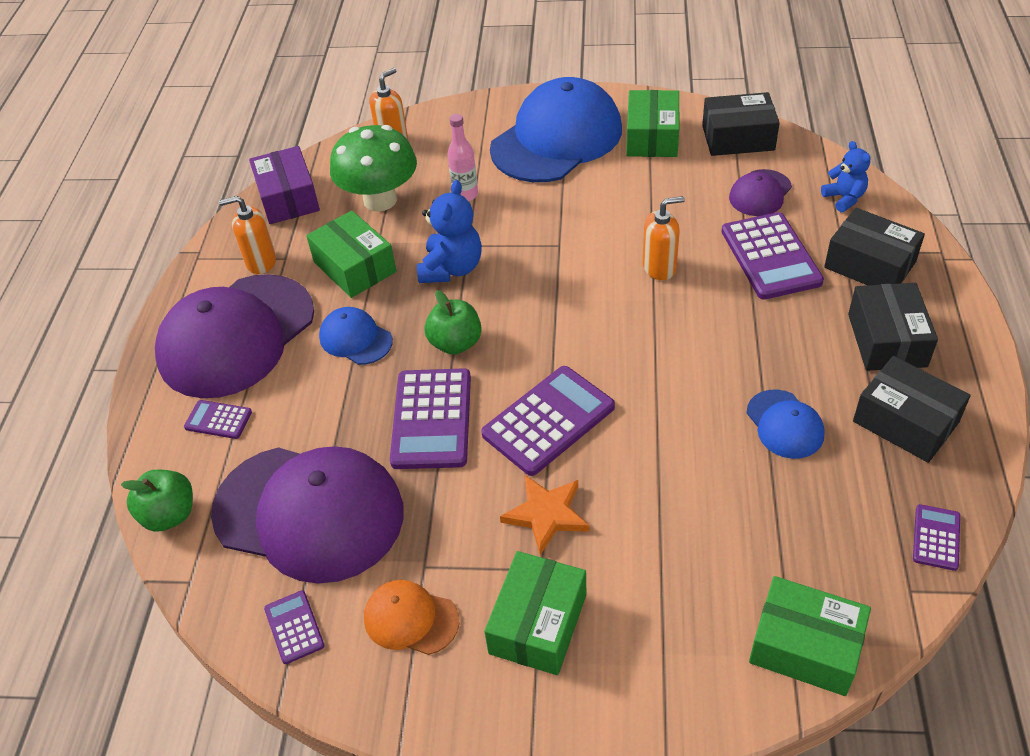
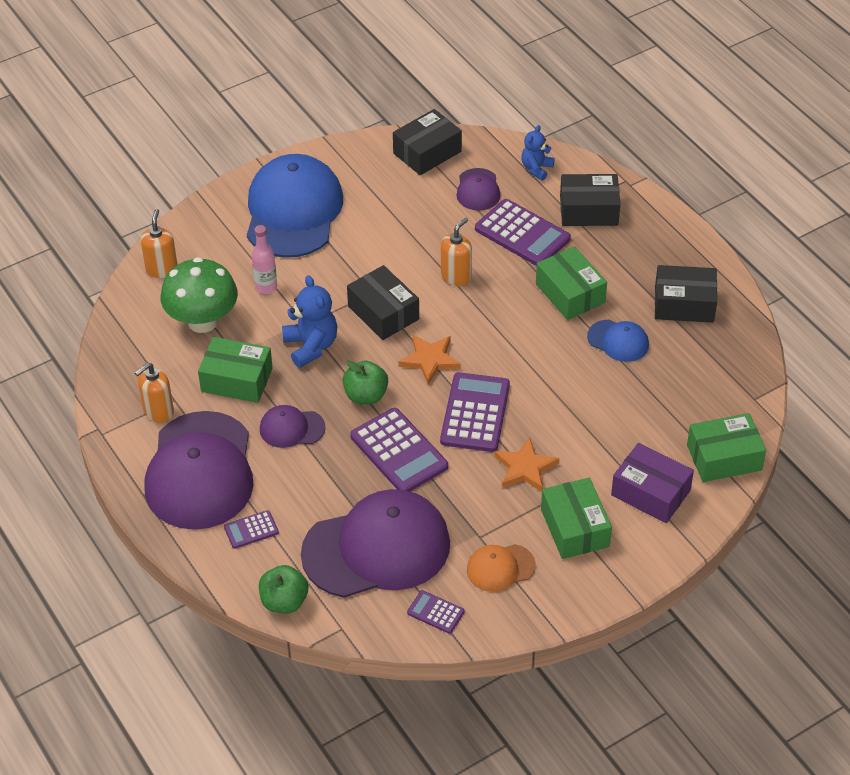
camera: 40 degrees left, 0 degrees up
(288, 198) = (125, 354): purple box -> purple box (650, 493)
(355, 339) = (292, 428): blue cap -> purple cap
(553, 339) = (430, 360): none -> orange star
(652, 137) = (364, 178): green box -> green box (570, 293)
(844, 198) = (536, 169): blue teddy bear -> blue teddy bear turned 90 degrees counterclockwise
(887, 340) = (636, 257): black box -> black box (383, 313)
(936, 537) = (747, 363): purple calculator -> none

